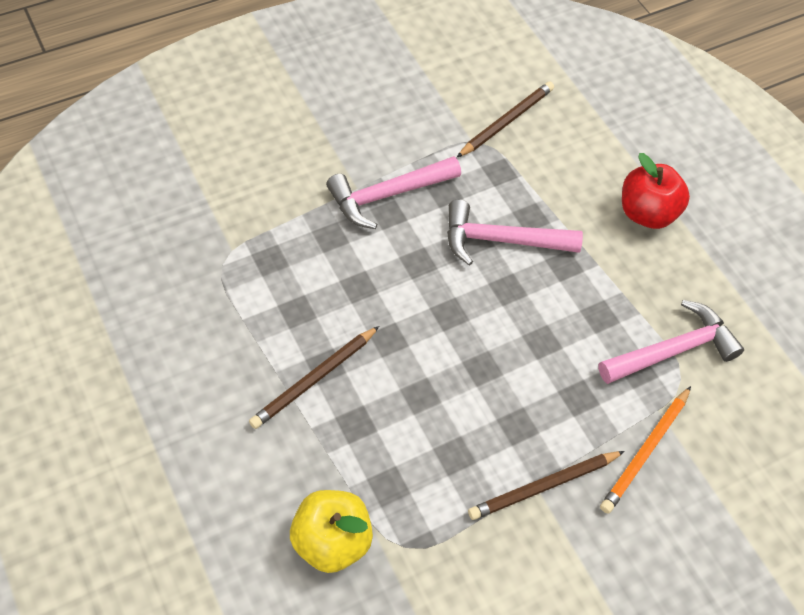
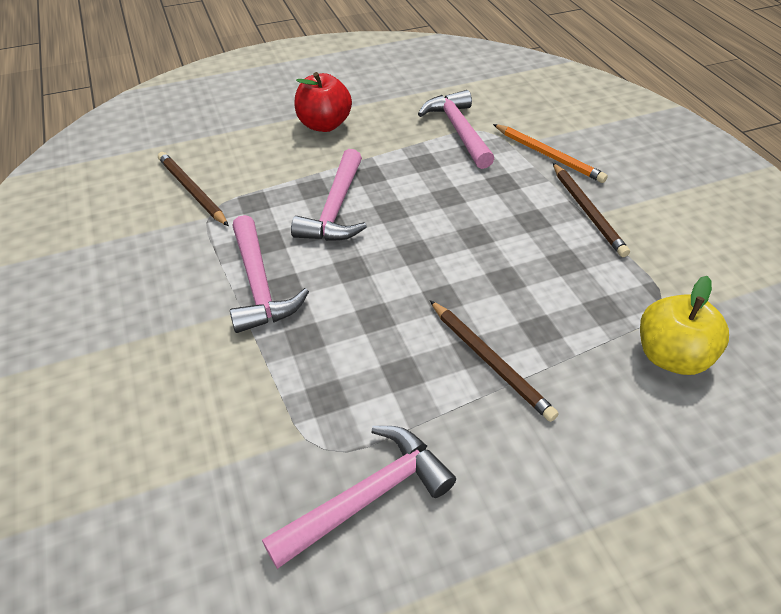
camera: 80 degrees left, 10 degrees down
(182, 295) = (367, 497): none -> pink hammer

